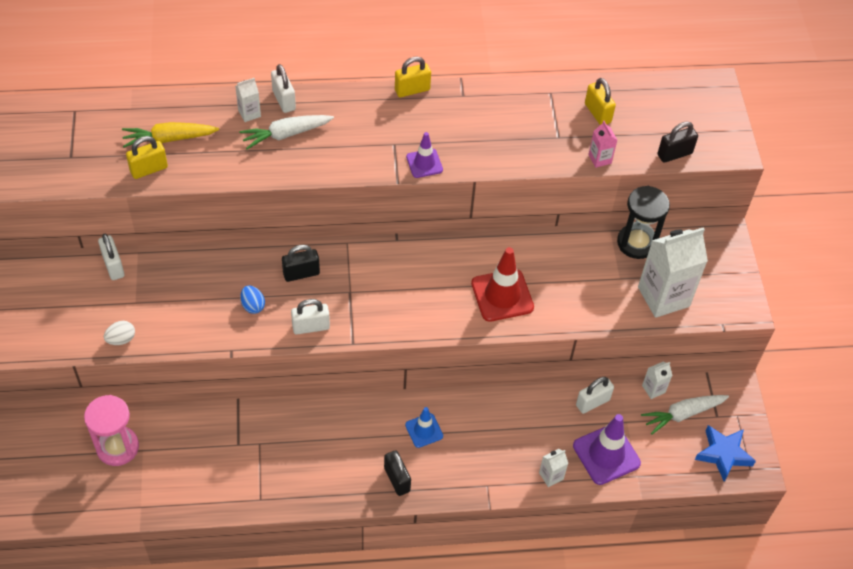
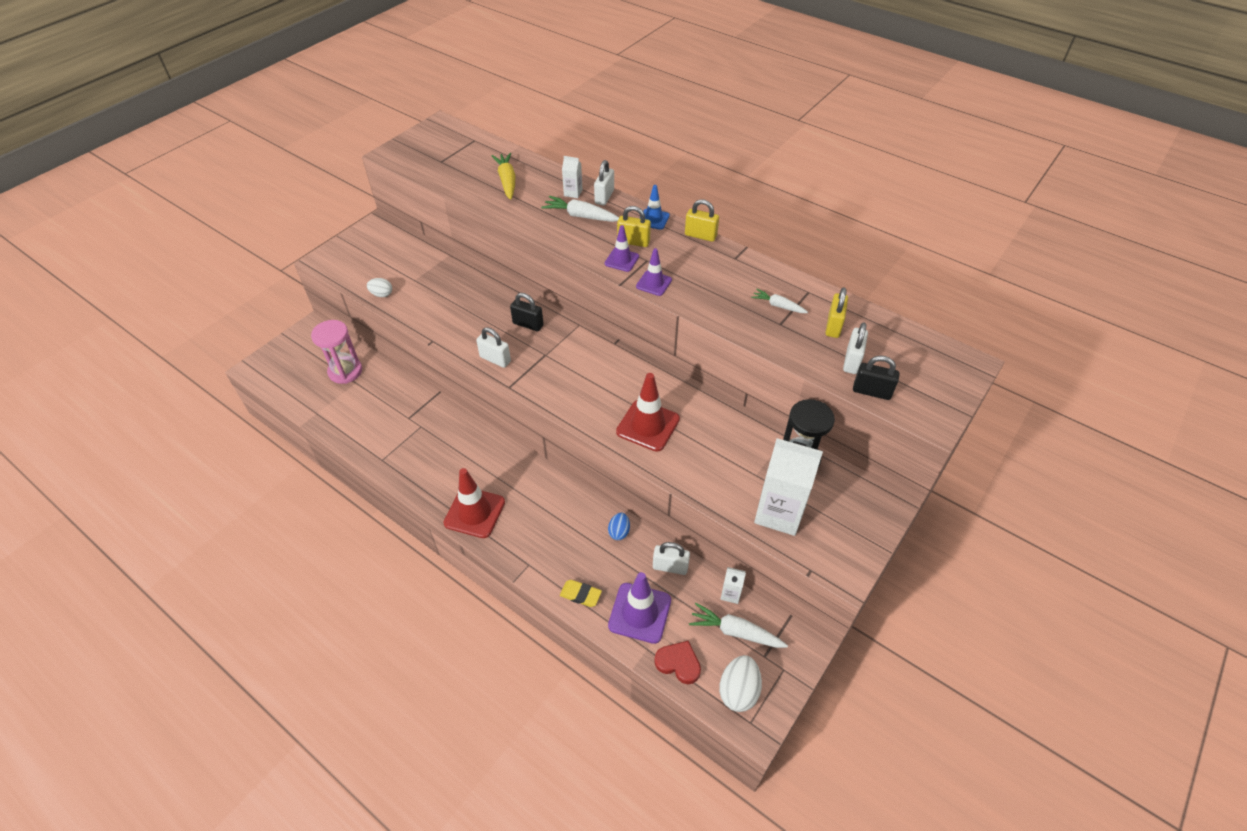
camera: 45 degrees right, 5 degrees down
(113, 266) = (427, 253): white padlock -> white padlock (852, 361)
(149, 169) = (474, 190): yellow padlock -> yellow padlock (633, 242)
(169, 139) = (507, 181): yellow carrot -> yellow carrot turned 45 degrees clockwise
(253, 306) = (476, 324): blue egg -> blue egg (619, 532)
(373, 158) = (621, 260): none -> purple traffic cone
(397, 479) = (474, 512): black padlock -> red traffic cone
(424, 430) = (528, 494): blue traffic cone -> blue traffic cone (653, 219)
(541, 121) = (778, 306): none -> white carrot
(551, 476) = (580, 595): white carton -> yellow eraser
(599, 159) = (798, 357): pink carton -> none
(668, 468) = (678, 663): none -> red heart
(723, 454) = (738, 691): blue star -> white egg

